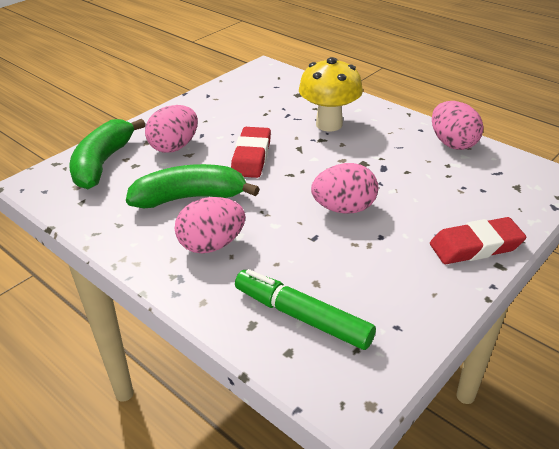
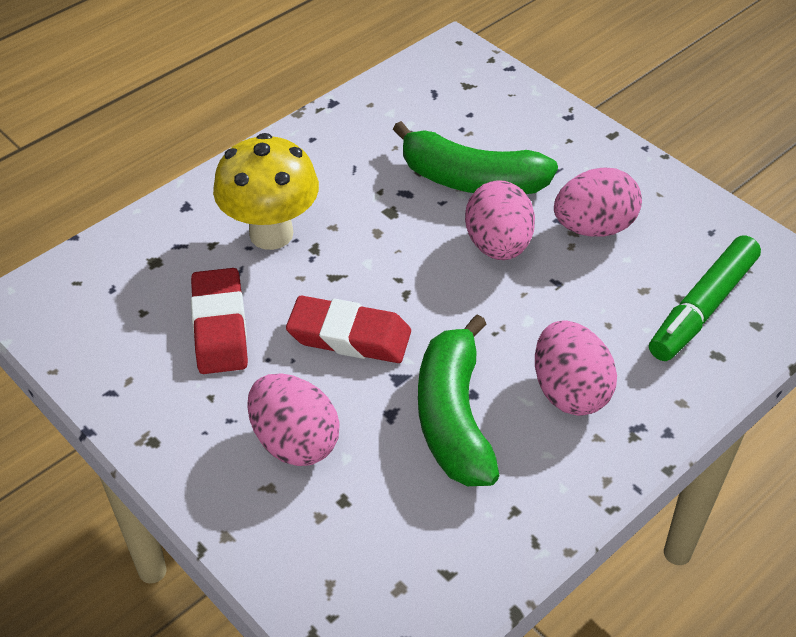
camera: 85 degrees left, 10 degrees up
(102, 163) = (329, 552): green banana -> green banana (471, 180)
(452, 143) = (358, 116): pink egg -> pink egg (593, 227)
(475, 246) = (580, 144): red eraser -> red eraser (220, 327)

